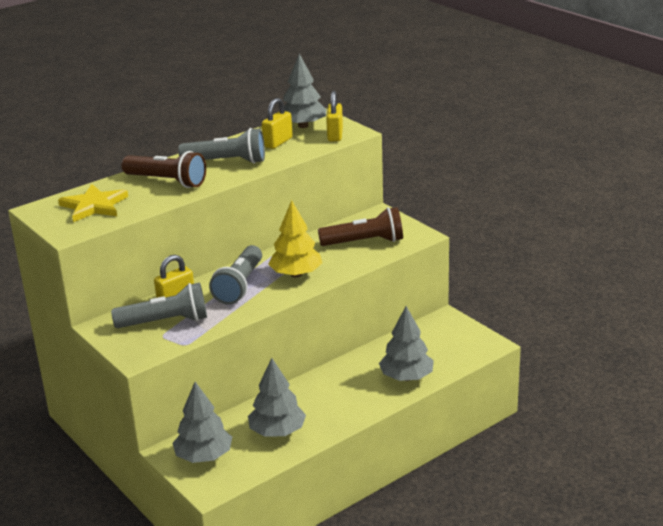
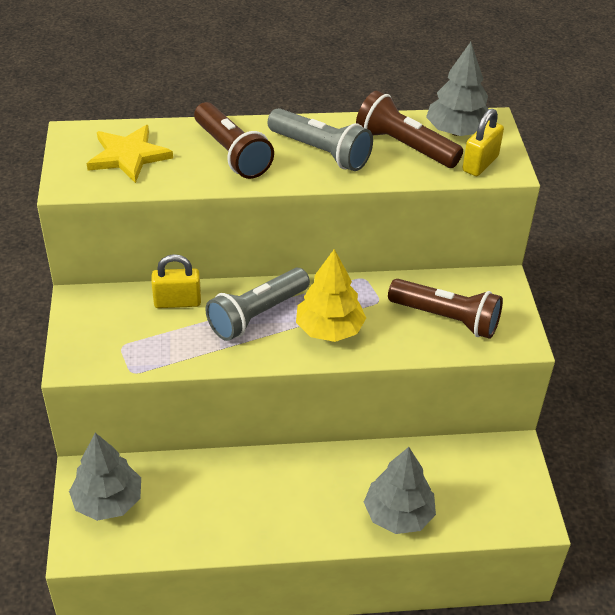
camera: 30 degrees right, 15 degrees up
(166, 322) = (142, 328): grey flashlight -> none
(277, 431) = (203, 511): grey tree -> none
(278, 142) = (404, 146): yellow padlock -> brown flashlight

